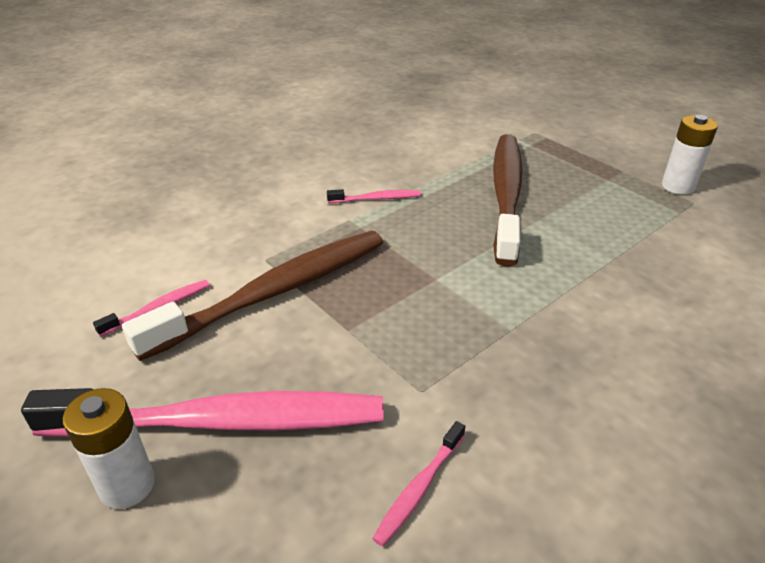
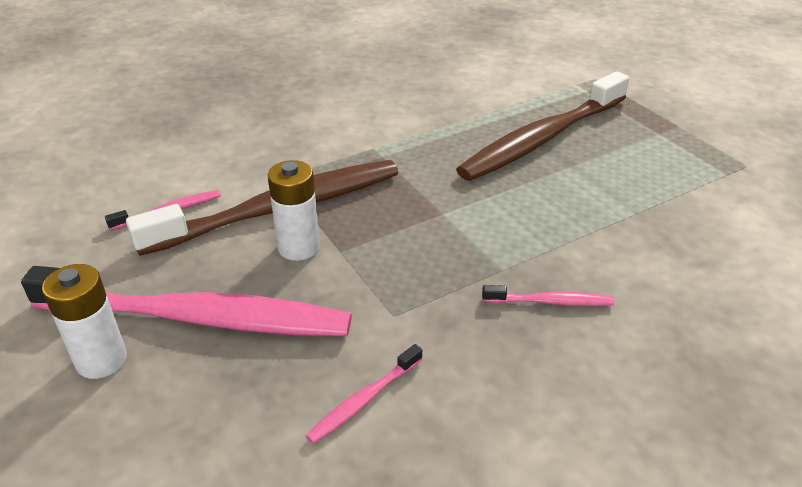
camera: 10 degrees right, 0 degrees up
(376, 199) = (407, 130): pink toothbrush -> pink toothbrush (550, 302)
(506, 194) = (542, 139): brown toothbrush -> brown toothbrush turned 150 degrees counterclockwise
(678, 186) = (734, 147): white battery -> white battery (299, 247)

